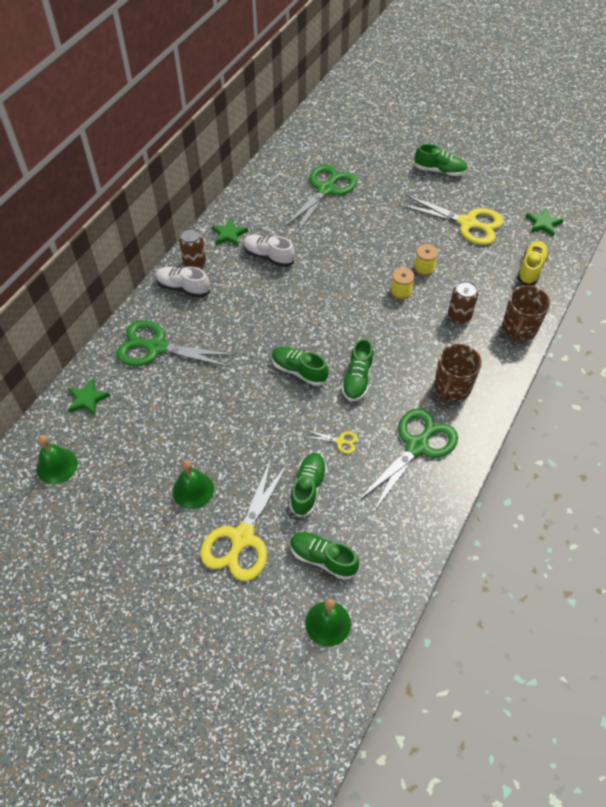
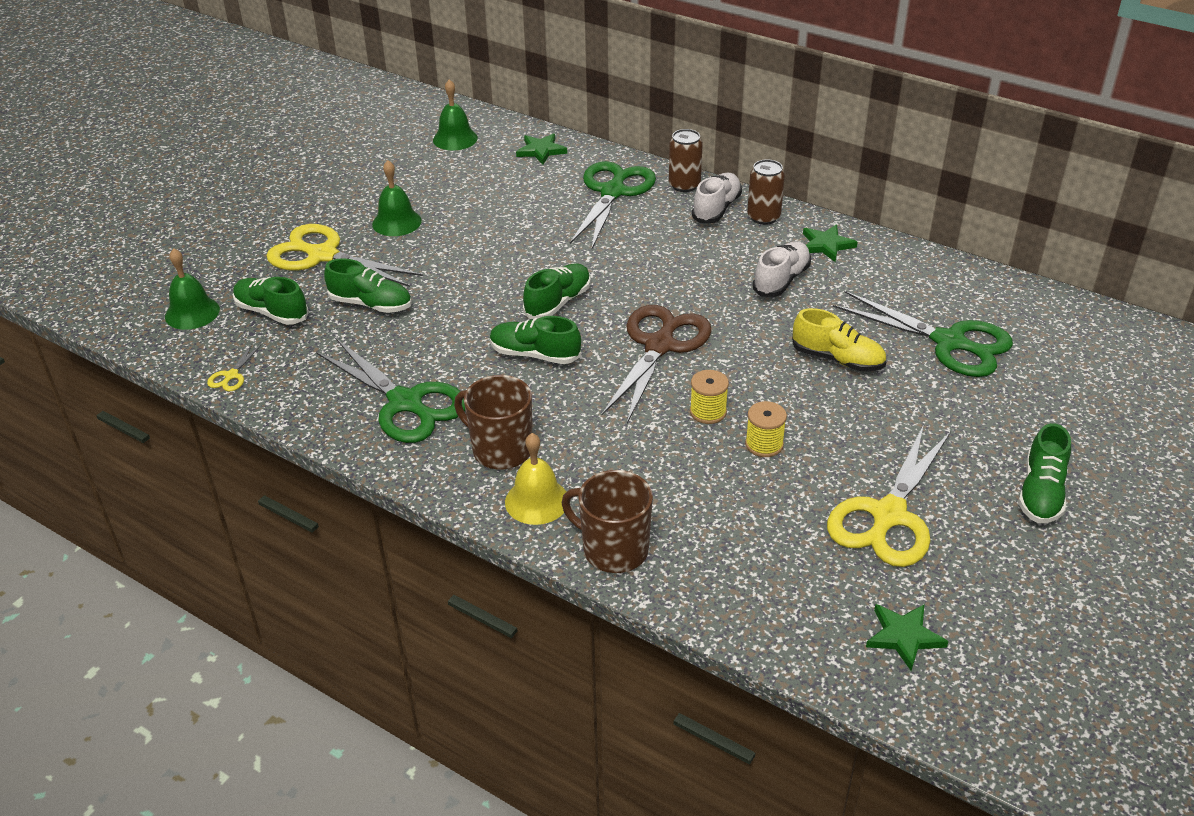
camera: 95 degrees right, 15 degrees down
(323, 558) = (272, 312): green shoe -> green shoe turned 90 degrees counterclockwise
(340, 441) = (433, 333): yellow scissors -> yellow scissors (231, 376)
(341, 315) = (659, 345): none -> brown scissors
(459, 316) = (649, 475): brown can -> brown can (684, 185)
(491, 366) = (536, 501): none -> yellow bell
(530, 269) = (767, 592): yellow shoe -> yellow shoe (837, 359)

